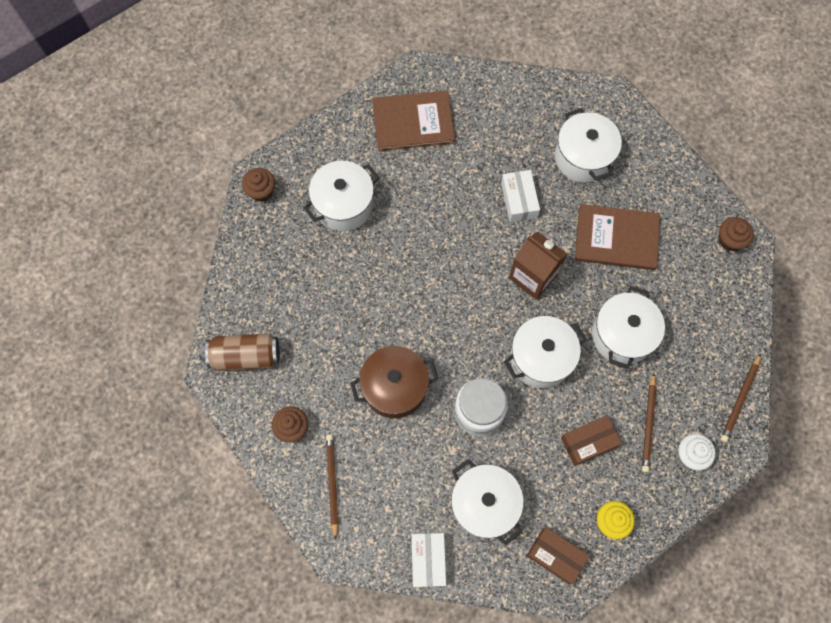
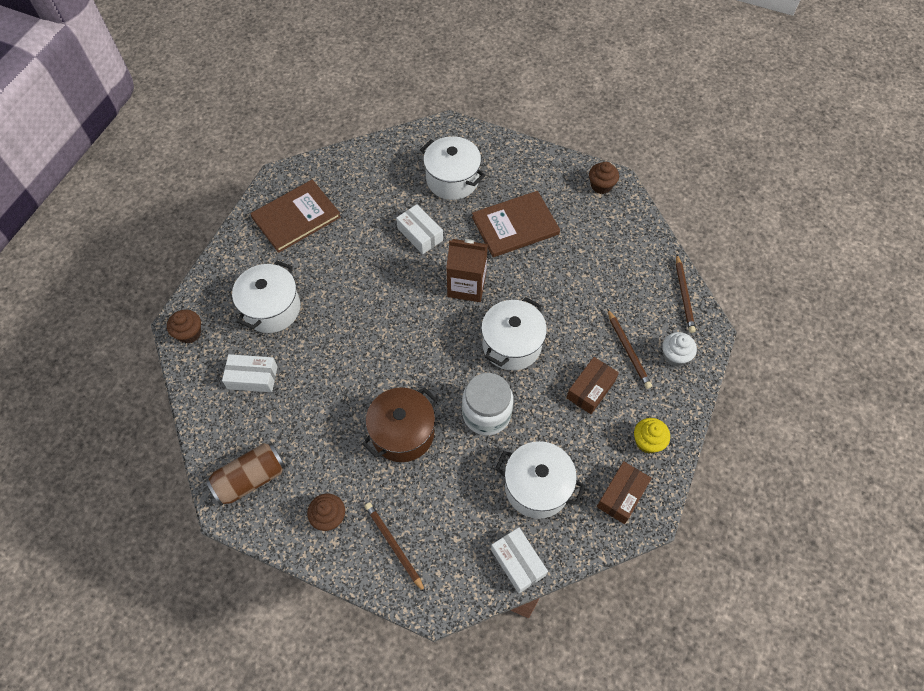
camera: 30 degrees left, 10 degrees down
(294, 263) = (252, 377): none -> white box
(555, 556) = (621, 495): brown box -> brown box turned 60 degrees counterclockwise
(622, 335) = (565, 294): white pot -> none

